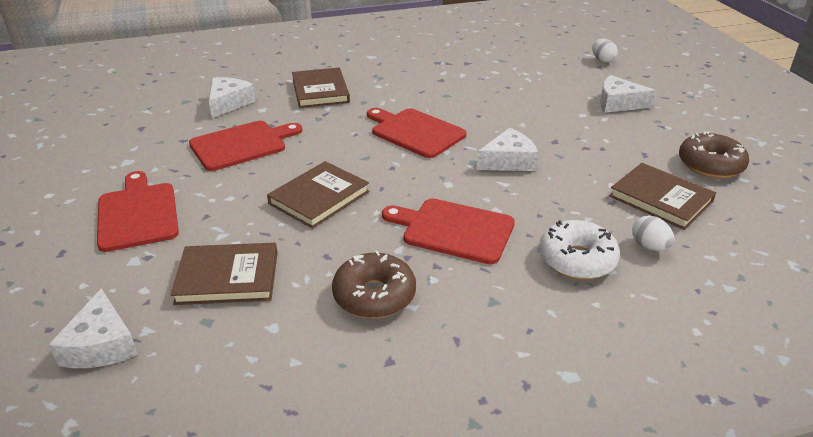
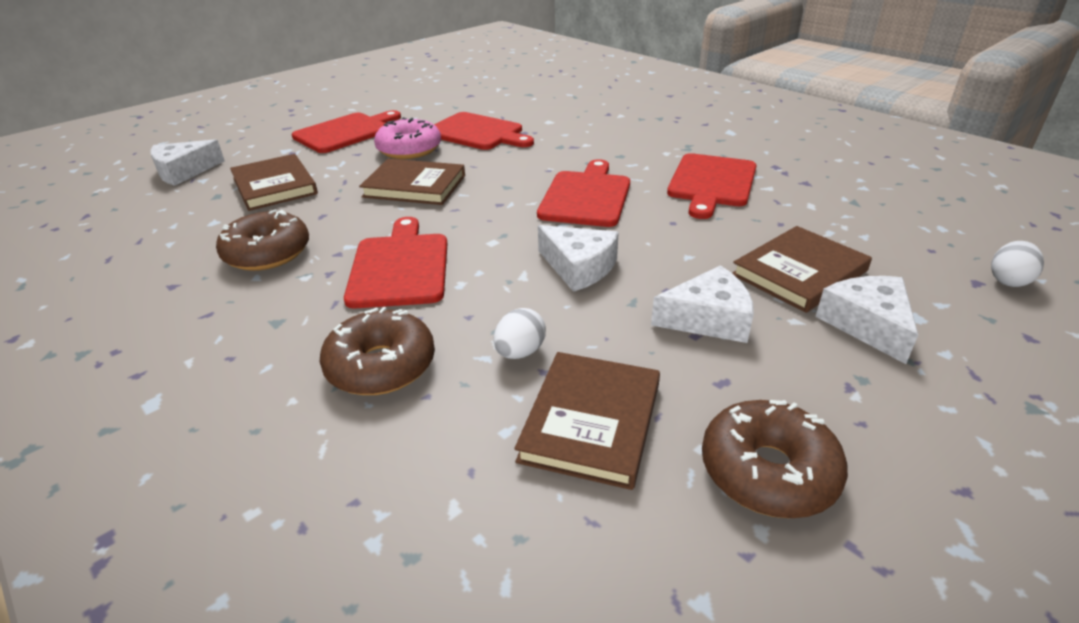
camera: 65 degrees right, 0 degrees up
(228, 103) = (544, 107): white cheese -> white cheese (708, 319)
(235, 186) = (409, 150): none -> pink donut
(320, 91) = (616, 132): brown book -> brown book (799, 273)
(439, 87) = (712, 183): none -> red cutting board
(577, 260) = (381, 366): white donut -> brown donut
(649, 246) = (446, 429): white egg -> white egg (520, 352)

